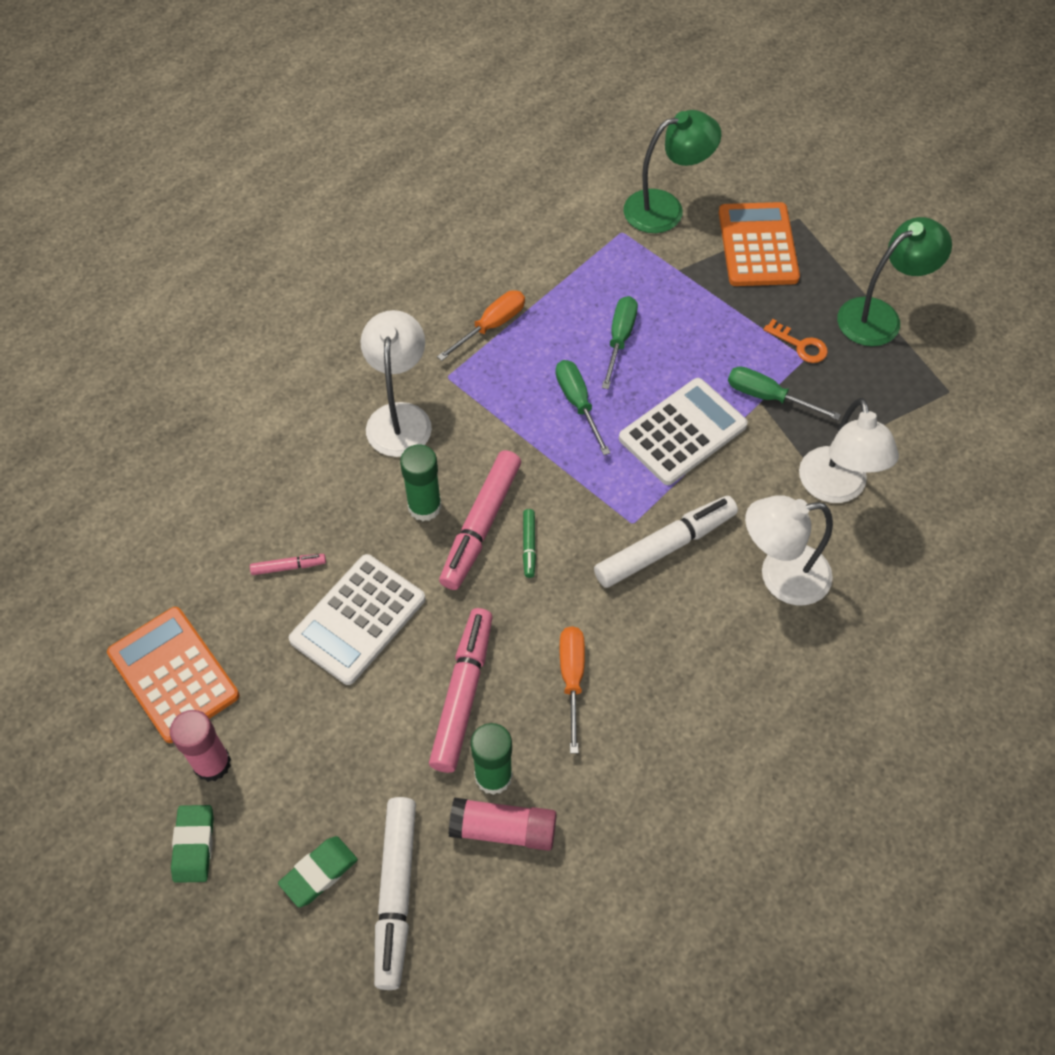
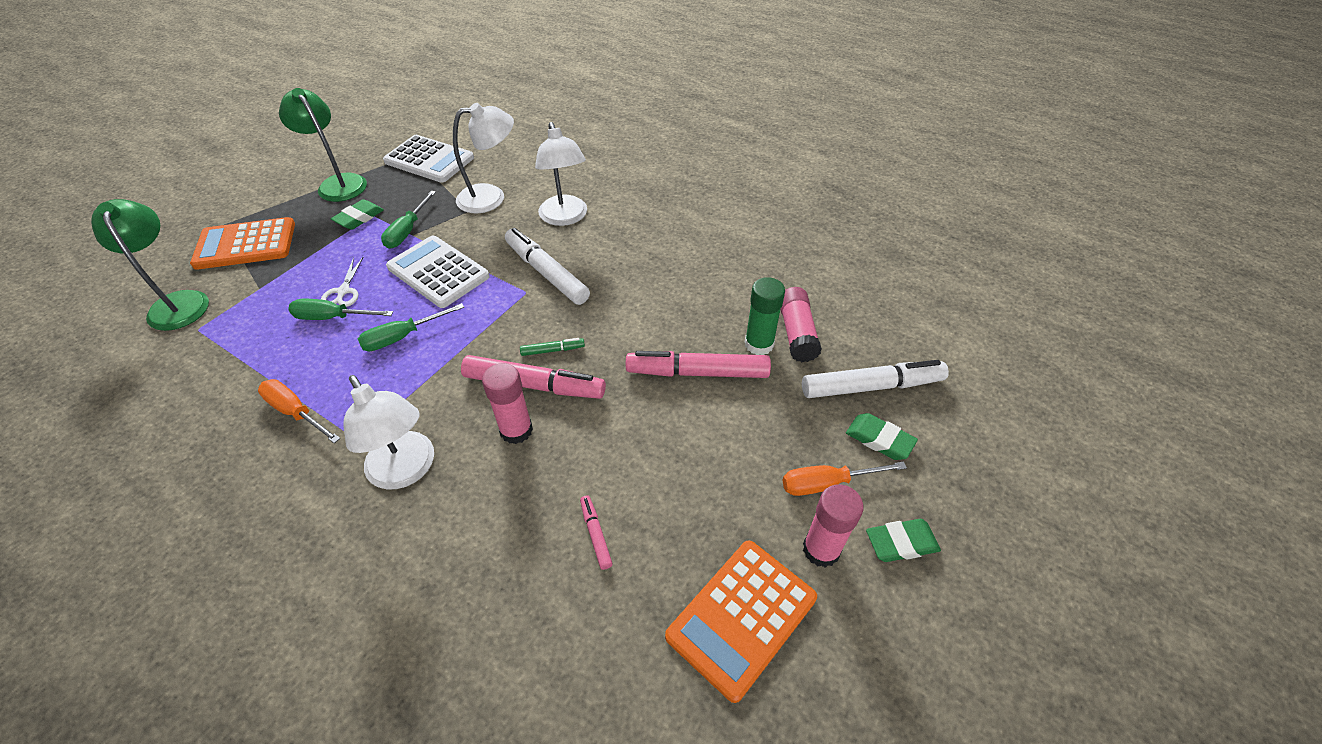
camera: 100 degrees left, 10 degrees down
(358, 619) = (644, 460): white calculator -> white calculator (429, 160)
(400, 417) = (406, 471): white lamp -> white lamp turned 120 degrees counterclockwise
(424, 507) = (516, 430): green glue stick -> pink glue stick
(572, 679) = (668, 311): orange screwdriver -> orange screwdriver (827, 483)
(661, 344) = (343, 291): none -> white scissors
(800, 345) = (359, 218): orange key -> green eraser

